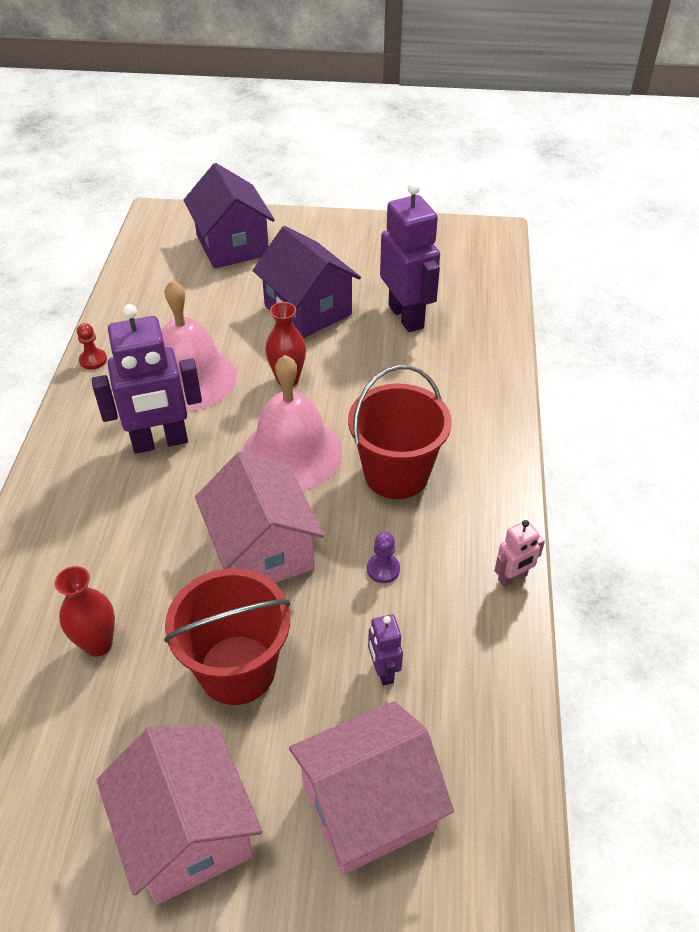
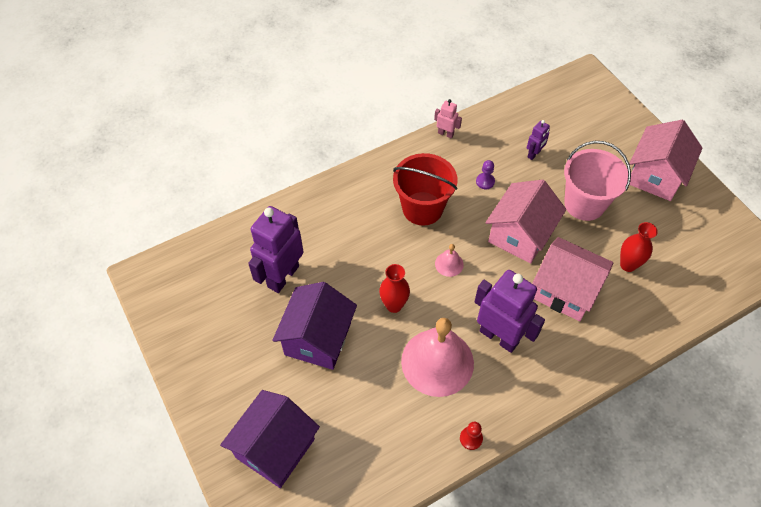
camera: 125 degrees left, 10 degrees up
(237, 669) = (584, 204): red bucket -> pink bucket
(292, 453) = (449, 264): pink bell -> pink bell, size x0.43
(368, 806) = (590, 129): pink house -> pink house (565, 291)

